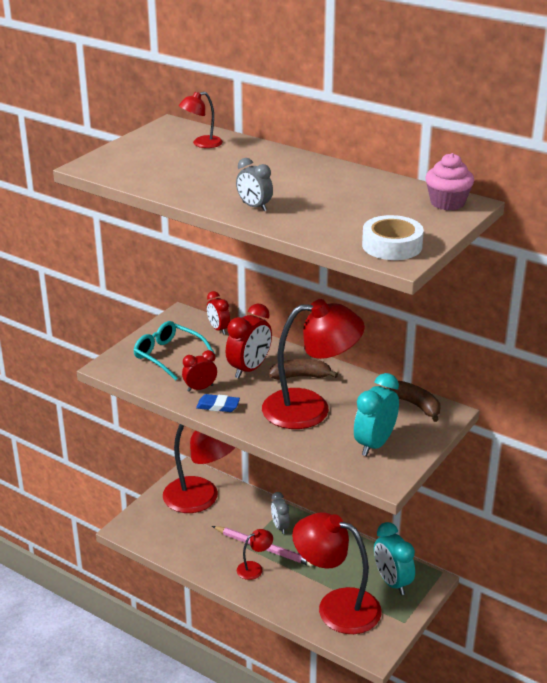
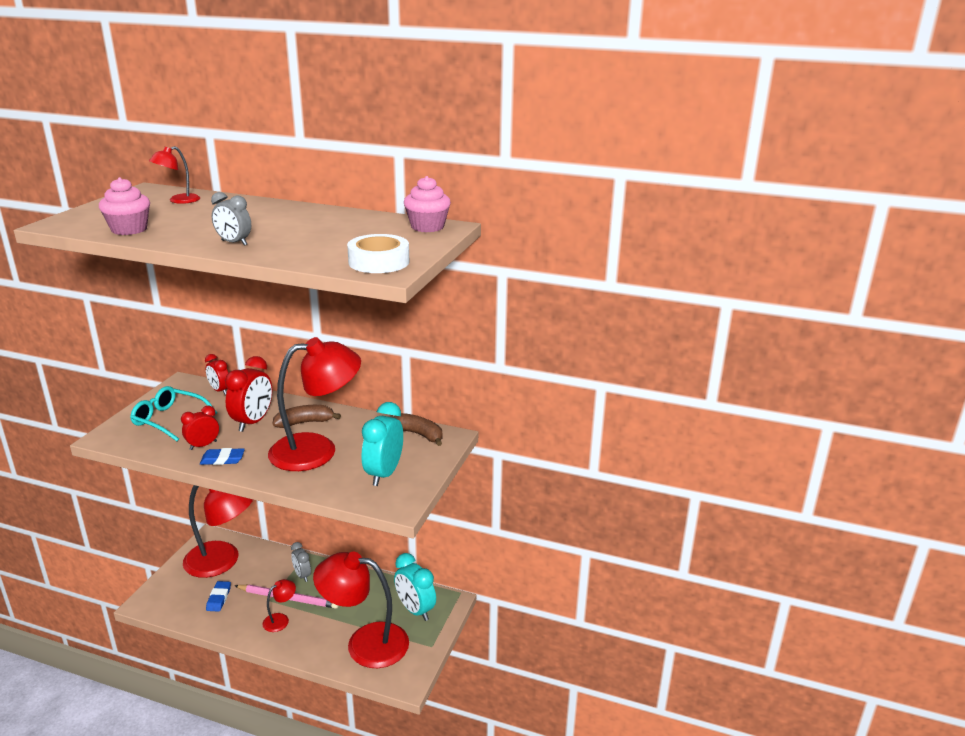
camera: 15 degrees left, 5 degrees down
(157, 180) = (129, 229): none -> pink cupcake
(195, 536) = (219, 598): none -> blue eraser

